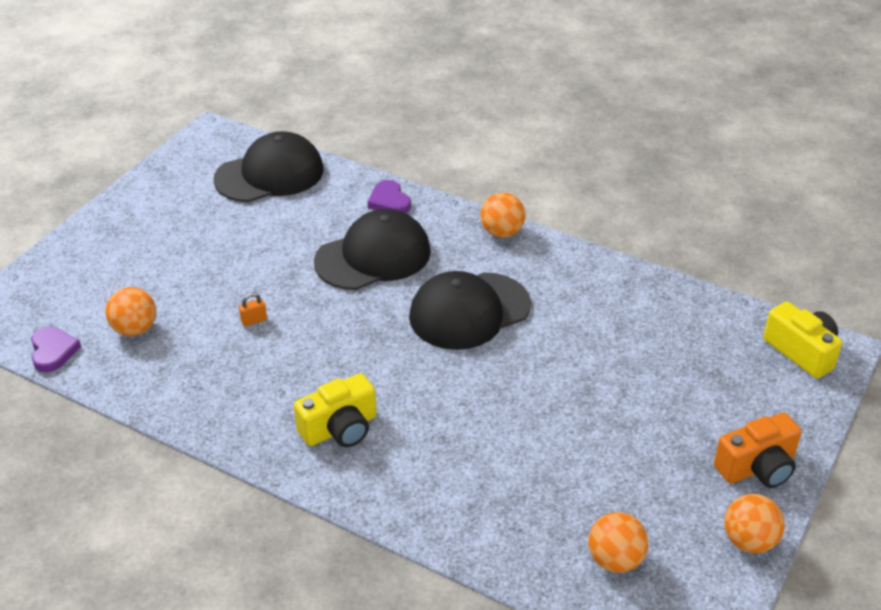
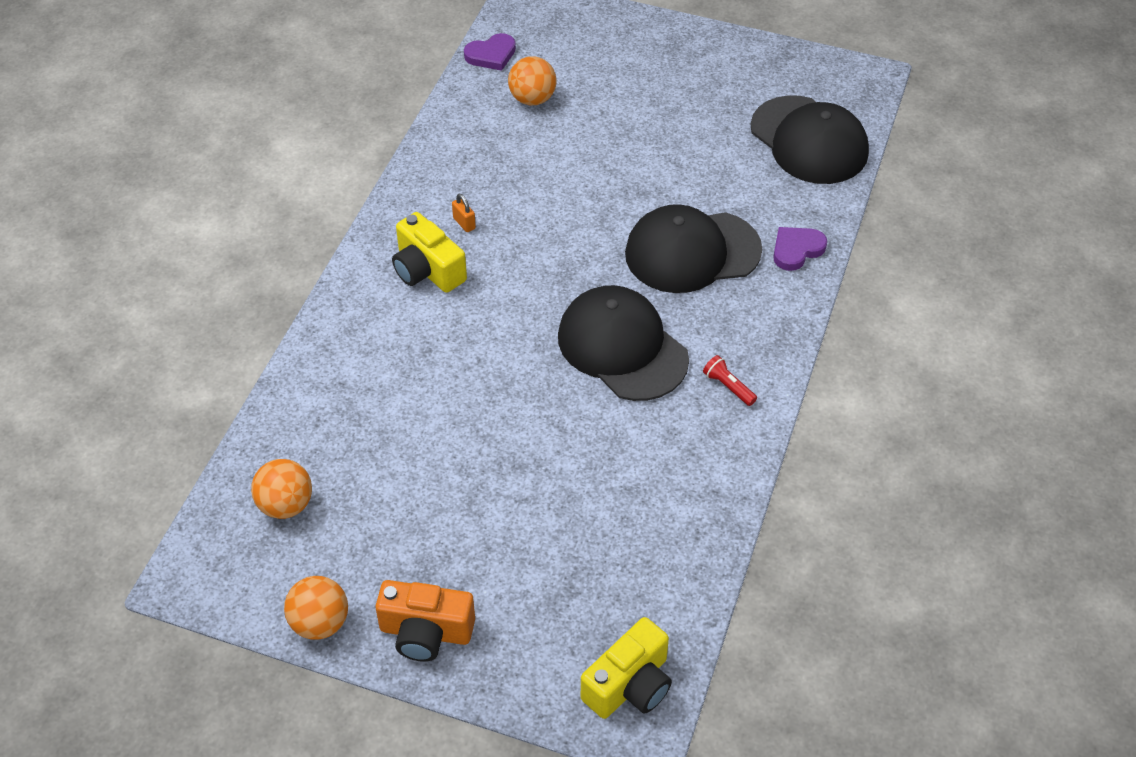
camera: 80 degrees right, 10 degrees up
(254, 321) = (564, 178): orange padlock -> orange padlock (464, 223)
(373, 256) = (692, 252): black cap -> black cap turned 120 degrees clockwise
(502, 232) = (772, 361): orange ball -> none
(523, 259) = (728, 387): none -> red flashlight
(757, 467) = (426, 632): orange camera -> orange camera turned 45 degrees counterclockwise

